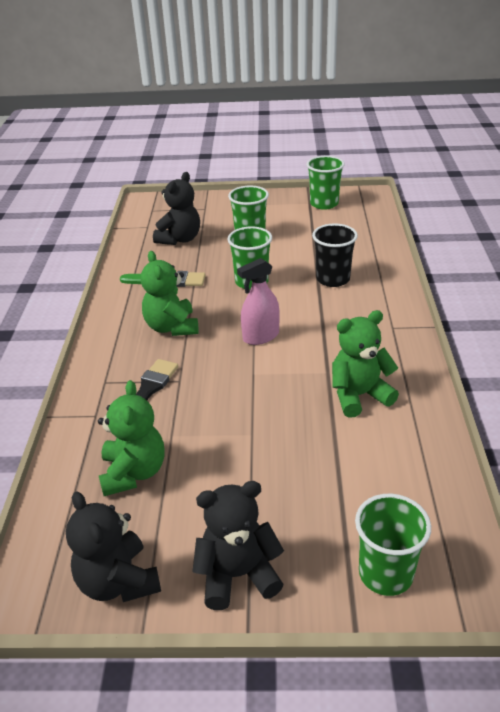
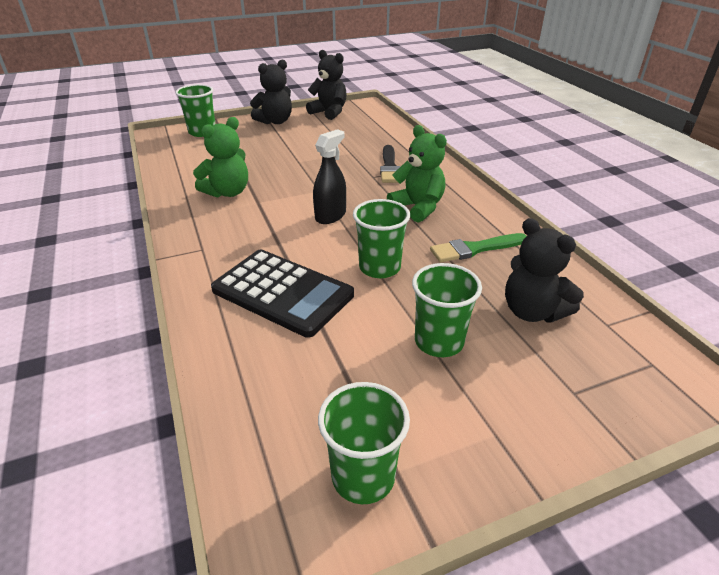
camera: 155 degrees right, 0 degrees up
(133, 472) = (357, 137): green teddy bear -> none
(180, 239) = (532, 311): black teddy bear -> black teddy bear turned 45 degrees counterclockwise
(261, 336) = (330, 216): pink spray bottle -> black spray bottle
(333, 279) = (282, 292): black cup -> black calculator

